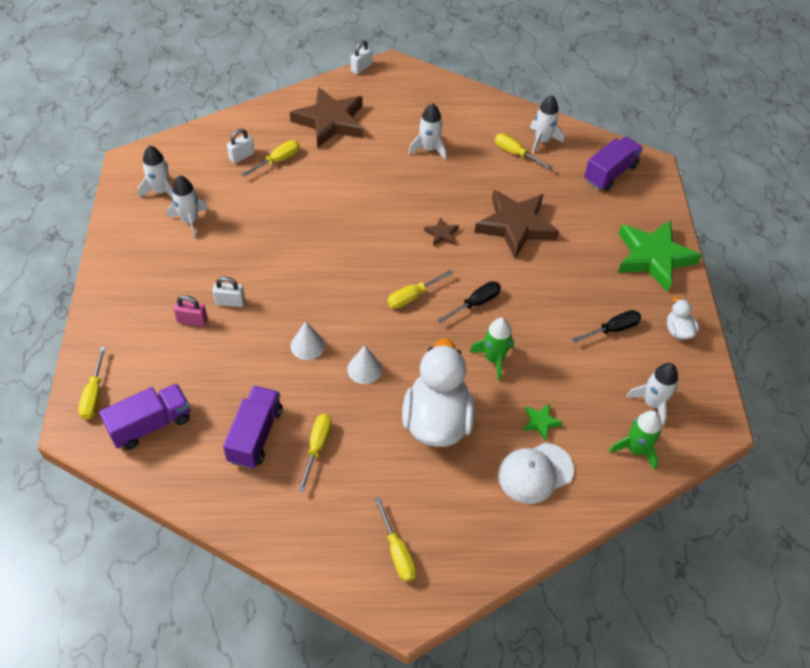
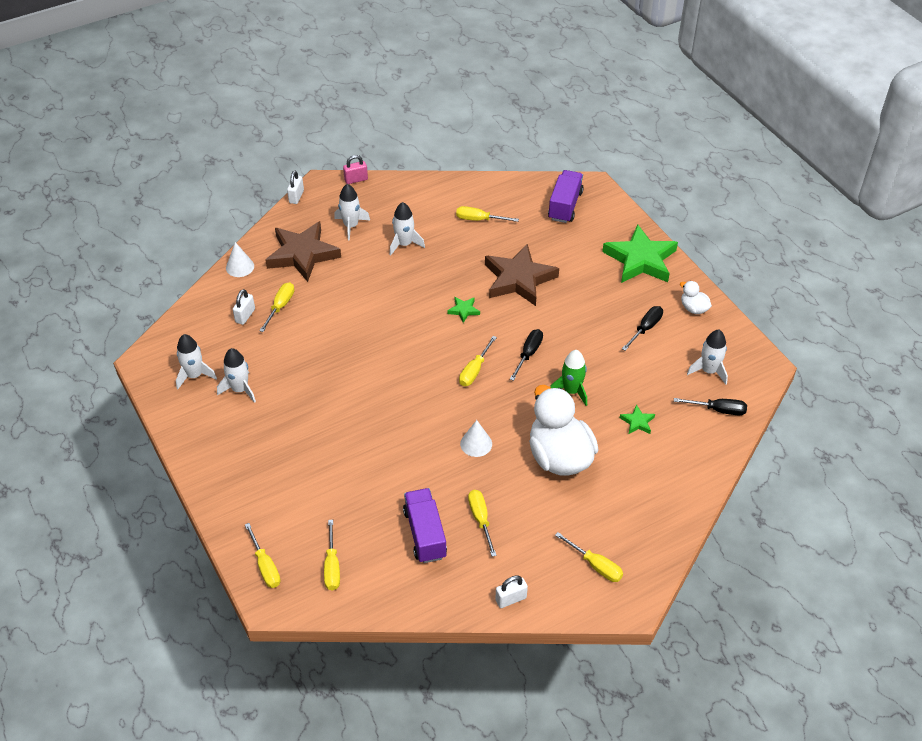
camera: 25 degrees left, 5 degrees down
(150, 425) = (332, 566): purple truck -> yellow screwdriver
(192, 320) = (305, 470): pink padlock -> pink padlock (356, 180)
(230, 302) = (326, 441): white padlock -> white padlock (511, 599)
(307, 345) = (417, 446): white cone -> white cone (240, 267)
(442, 234) = (464, 310): brown star -> green star
(535, 473) = (658, 460): white cap -> none
(542, 141) = (493, 200): white rocket -> white rocket (351, 226)
(635, 449) = (718, 410): green rocket -> black screwdriver

